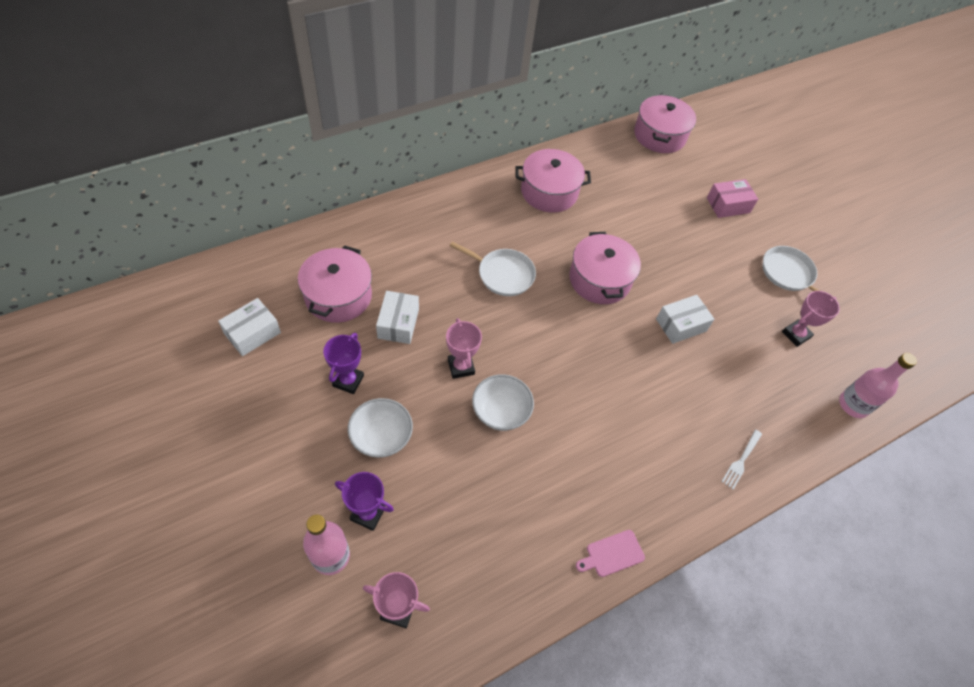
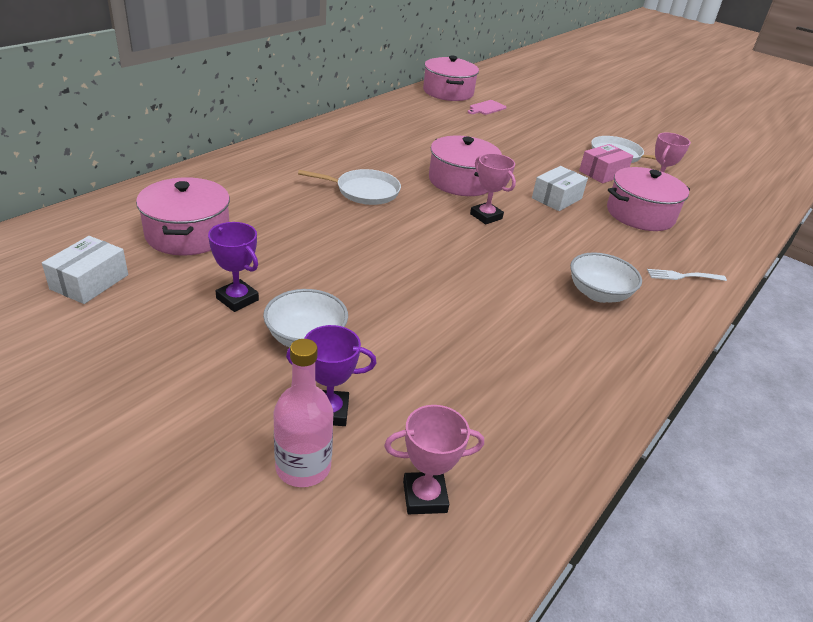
camera: 20 degrees left, 20 degrees down
(348, 381) = (237, 299): purple trophy -> purple trophy turned 45 degrees counterclockwise
(398, 323) = (272, 243): white box -> none
(461, 367) = (363, 264): pink trophy -> pink trophy (486, 216)
(500, 411) = (430, 289): white bowl -> white bowl (598, 294)
(549, 192) = (373, 134): pink pot -> pink pot (640, 214)
(612, 554) = (626, 375): pink cutting board -> pink cutting board (486, 108)
(728, 205) = (536, 123): pink box -> pink box (602, 173)
(741, 460) = (683, 276): white fork -> white fork turned 75 degrees clockwise
(853, 405) = (738, 222): pink bottle -> none

